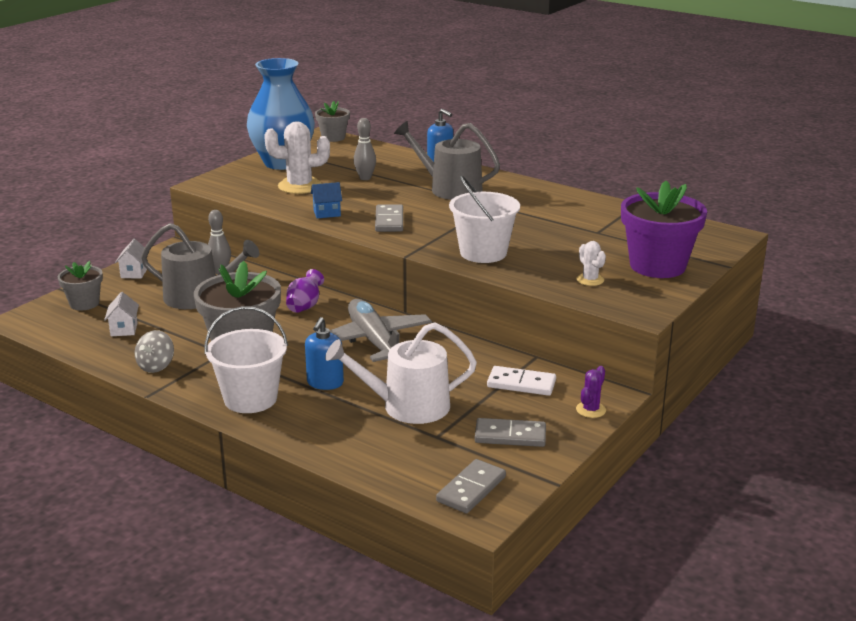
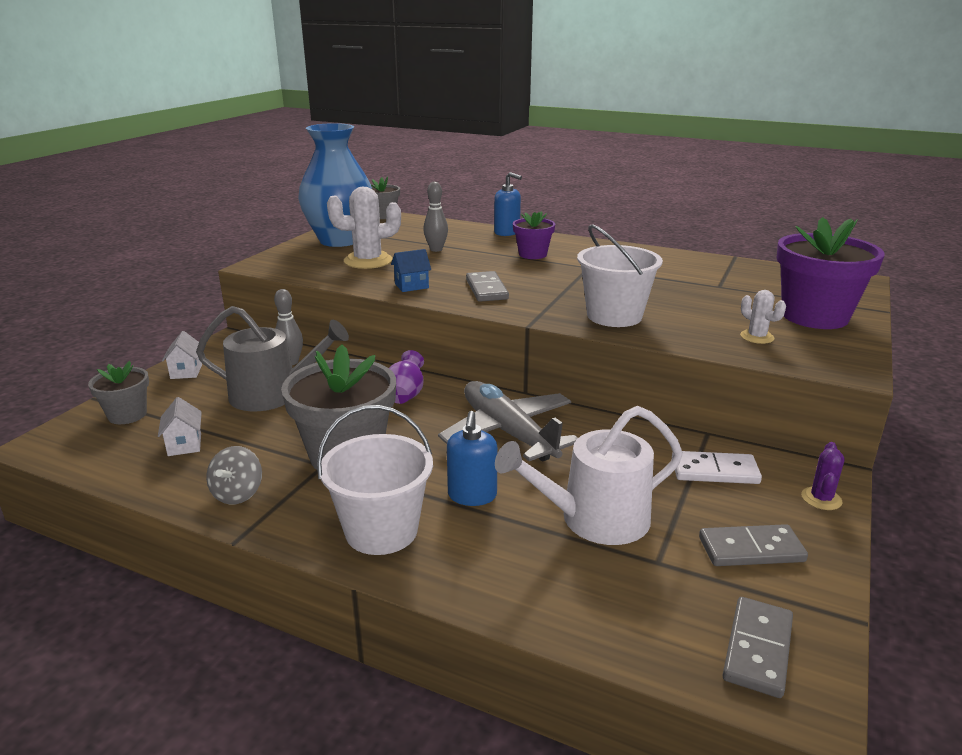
camera: 10 degrees left, 0 degrees up
(450, 189) = (532, 254): grey watering can -> purple flower pot

